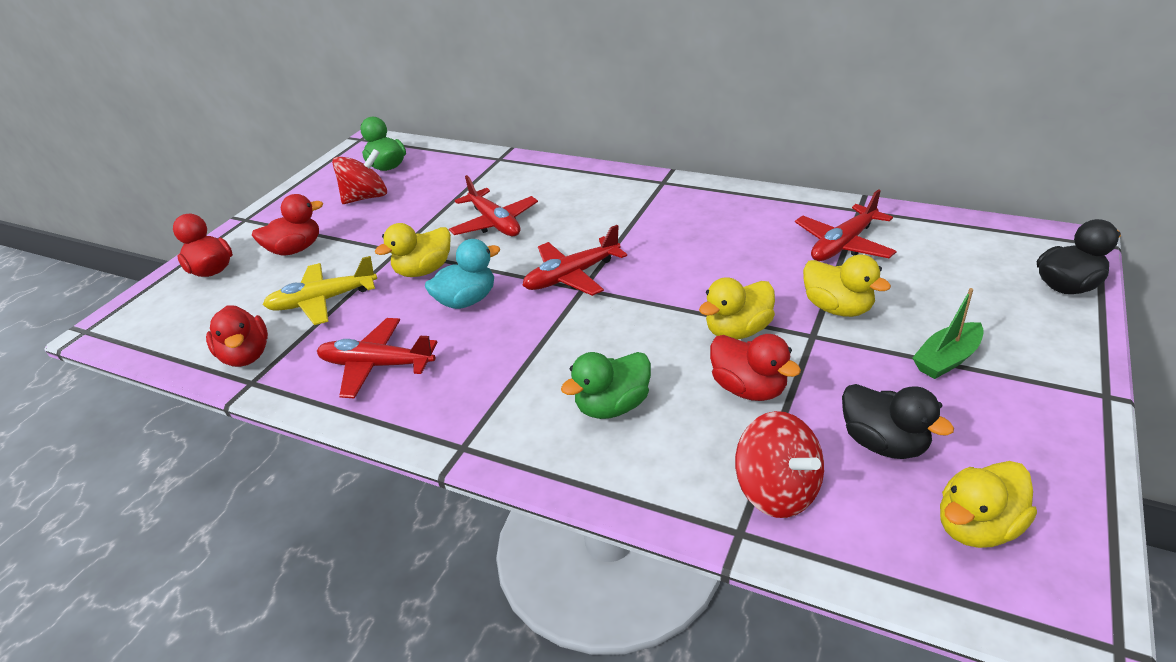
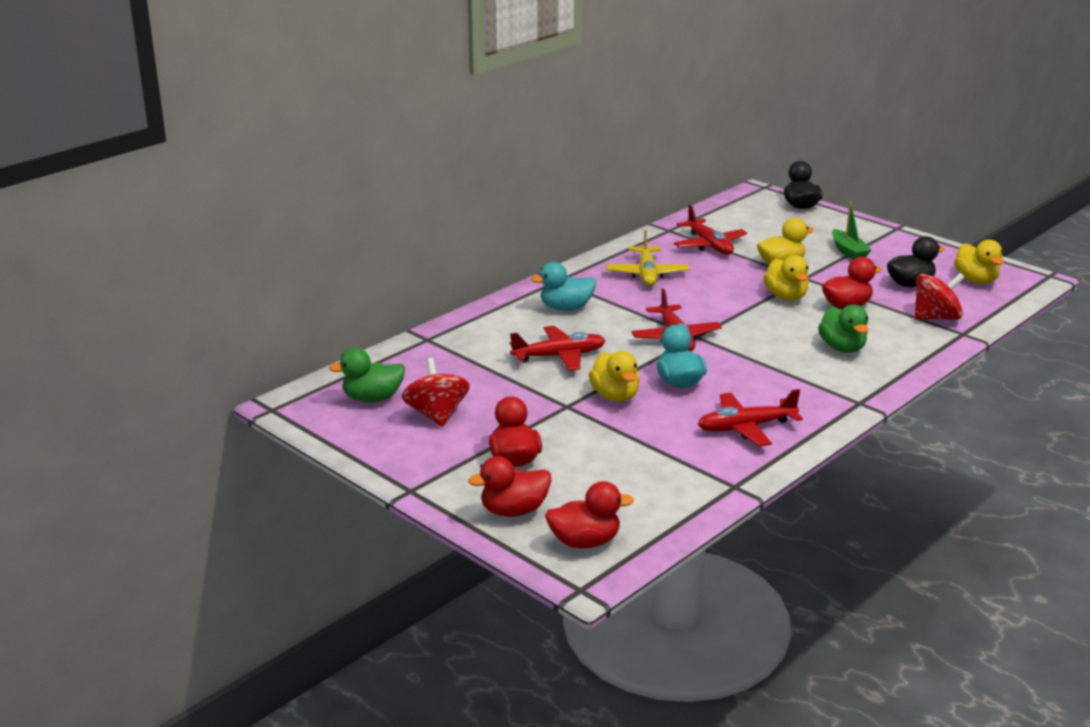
camera: 75 degrees left, 10 degrees down
(246, 356) = (693, 488): red duck -> red duck (585, 542)
(322, 301) = (628, 448): yellow plane -> yellow plane (647, 274)
(376, 365) = (745, 428): red plane -> red plane turned 45 degrees clockwise
(601, 201) = (566, 308): none -> turquoise duck

